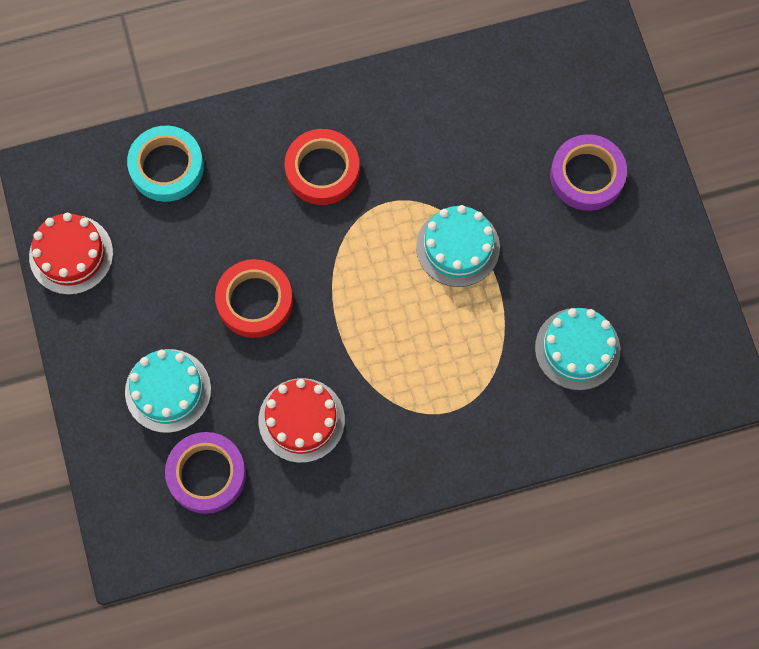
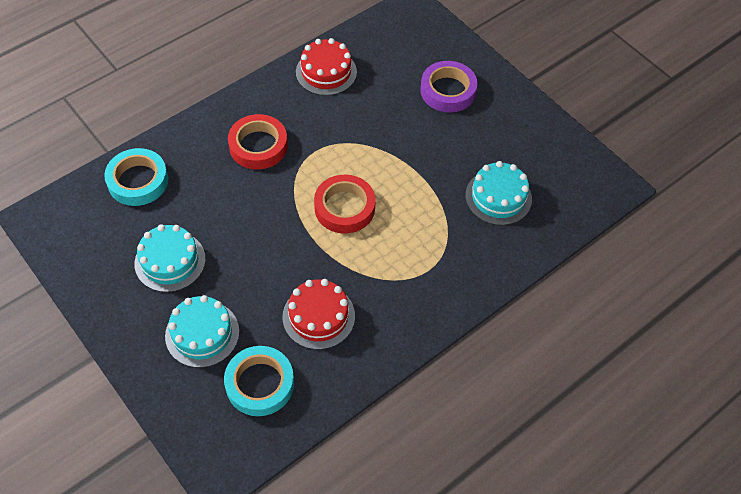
camera: 25 degrees left, 15 degrees down
(71, 254) = (83, 264): red cake -> red cake (326, 72)
(206, 474) = (260, 384): purple tape -> turquoise tape
(255, 301) = (245, 247): red tape -> red tape (344, 208)
(458, 247) = (380, 162): turquoise cake -> turquoise cake (170, 261)

